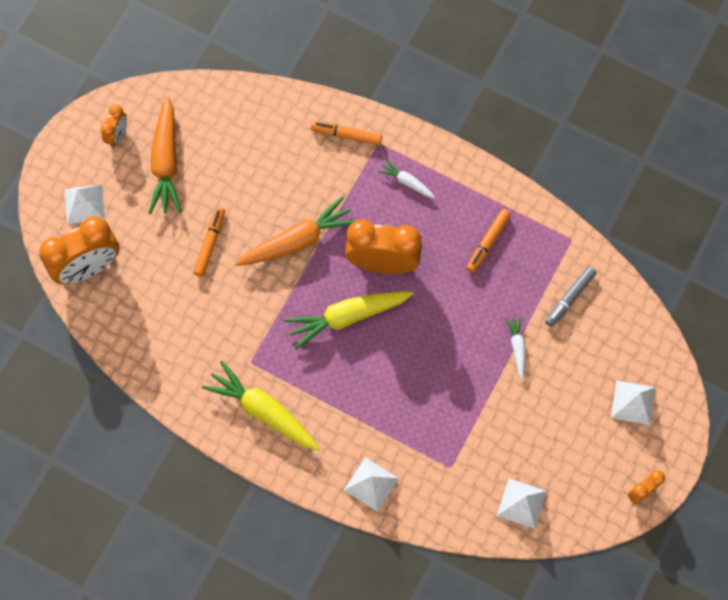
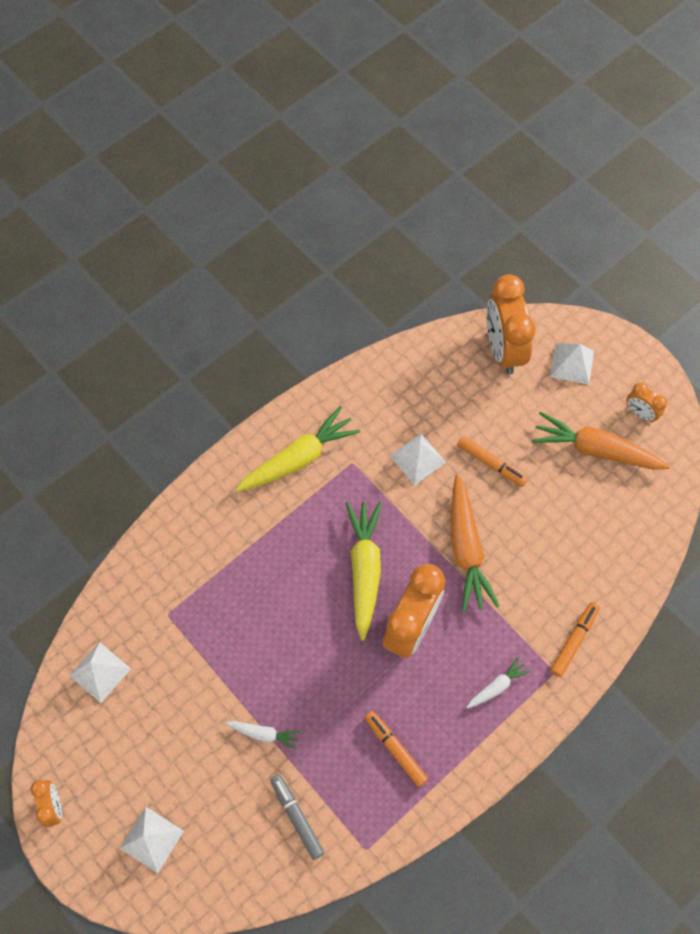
camera: 110 degrees right, 5 degrees down
(371, 484) = (184, 532): white pyramid -> white pyramid (417, 459)

